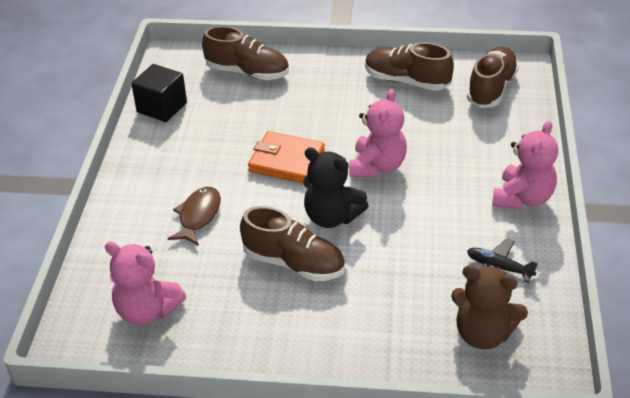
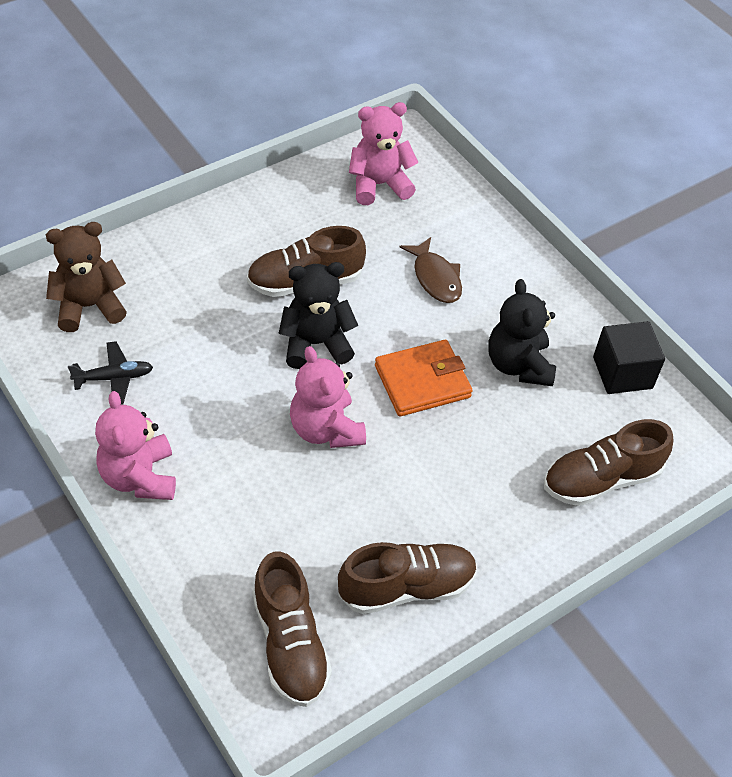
camera: 135 degrees right, 10 degrees up
(216, 140) = (518, 365): none -> black teddy bear

